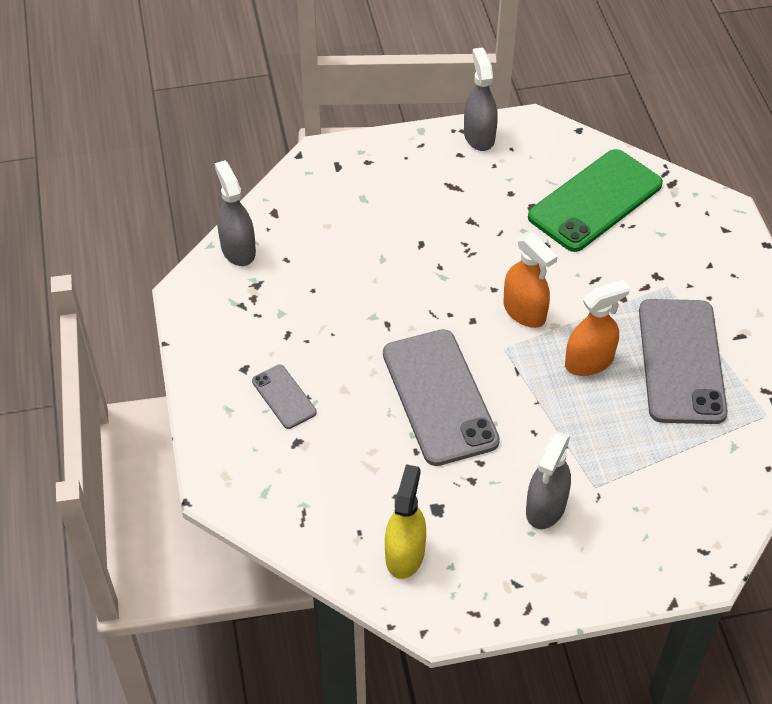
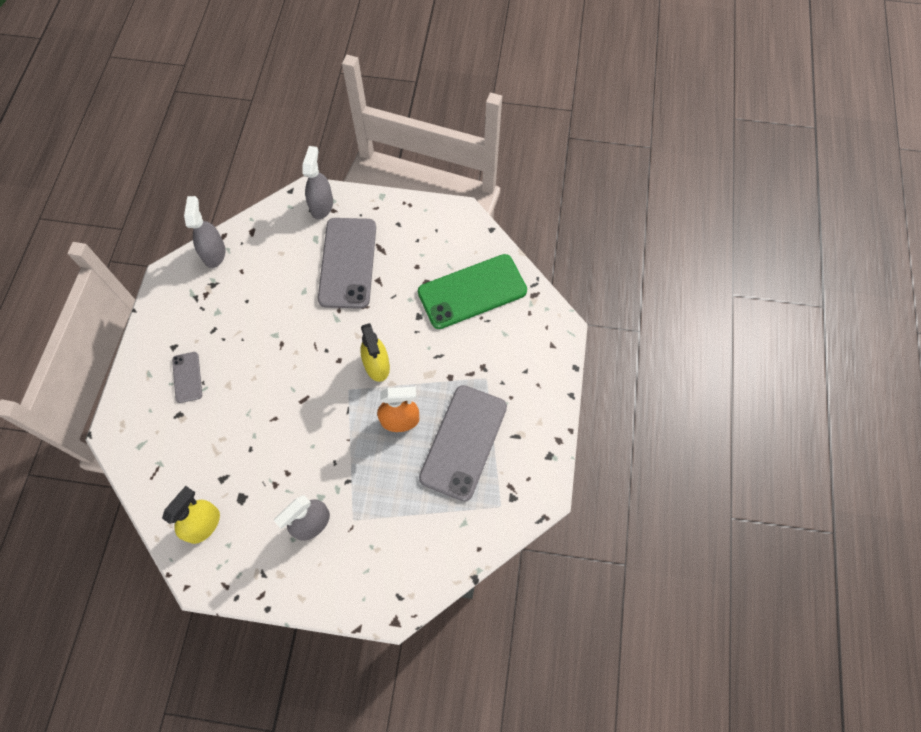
camera: 20 degrees right, 15 degrees up
(439, 397) = (286, 413): grey phone -> grey phone (348, 263)
(479, 136) = (419, 213): grey spray bottle -> grey spray bottle (322, 205)
(524, 311) = (377, 365): orange spray bottle -> yellow spray bottle

